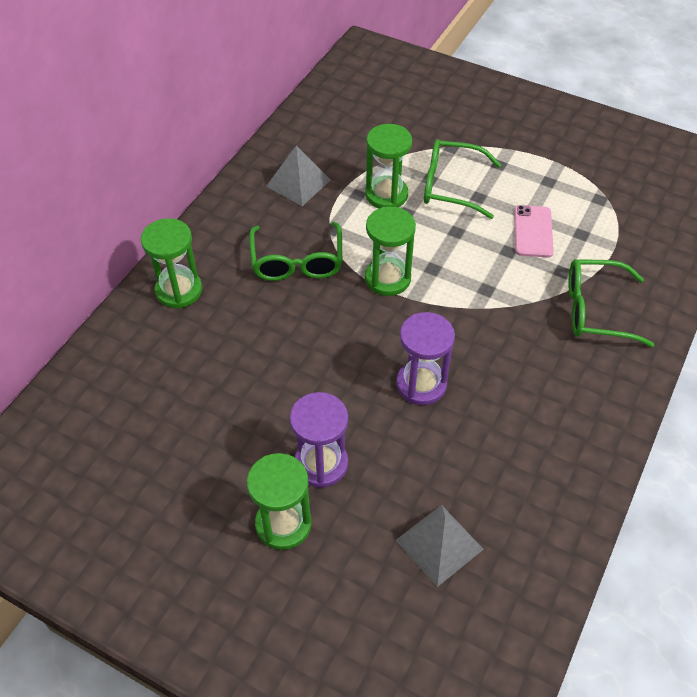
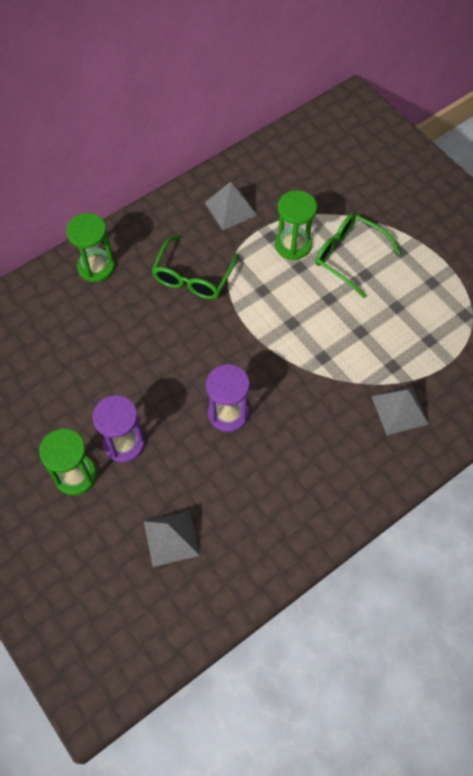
camera: 25 degrees right, 10 degrees up
(387, 278) = (253, 318): green hourglass -> none
(533, 231) = (391, 322): pink phone -> none
(596, 310) = (399, 410): green glasses -> grey pyramid

